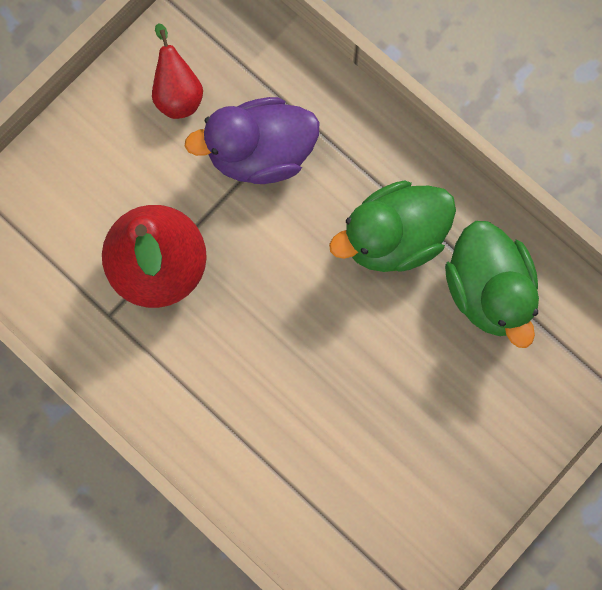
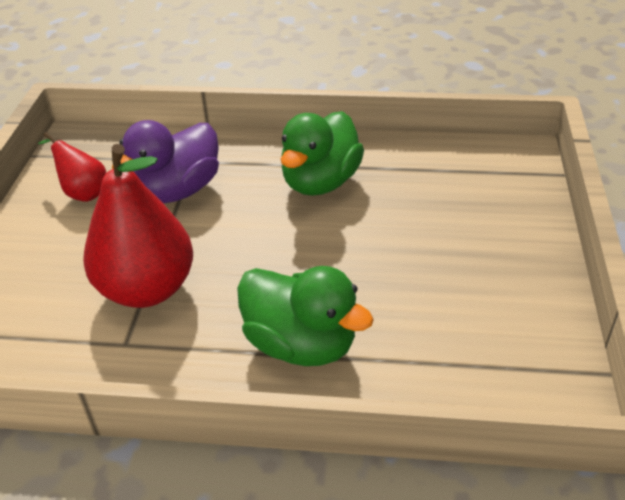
camera: 35 degrees left, 35 degrees down
(489, 291) = (415, 173): green duck -> green duck (301, 344)

